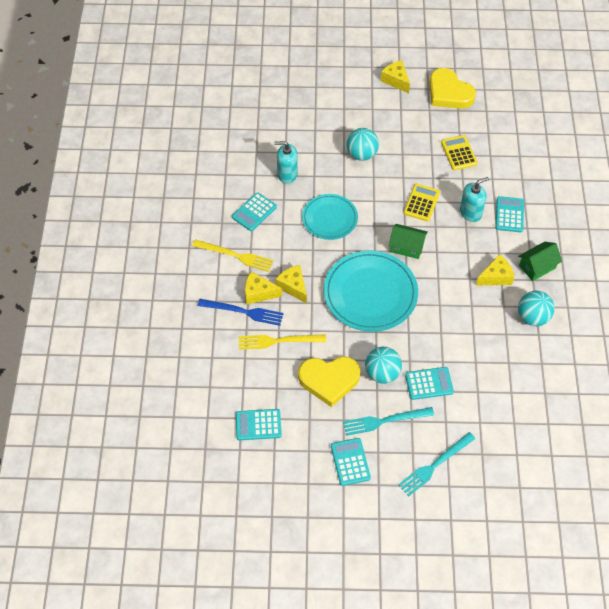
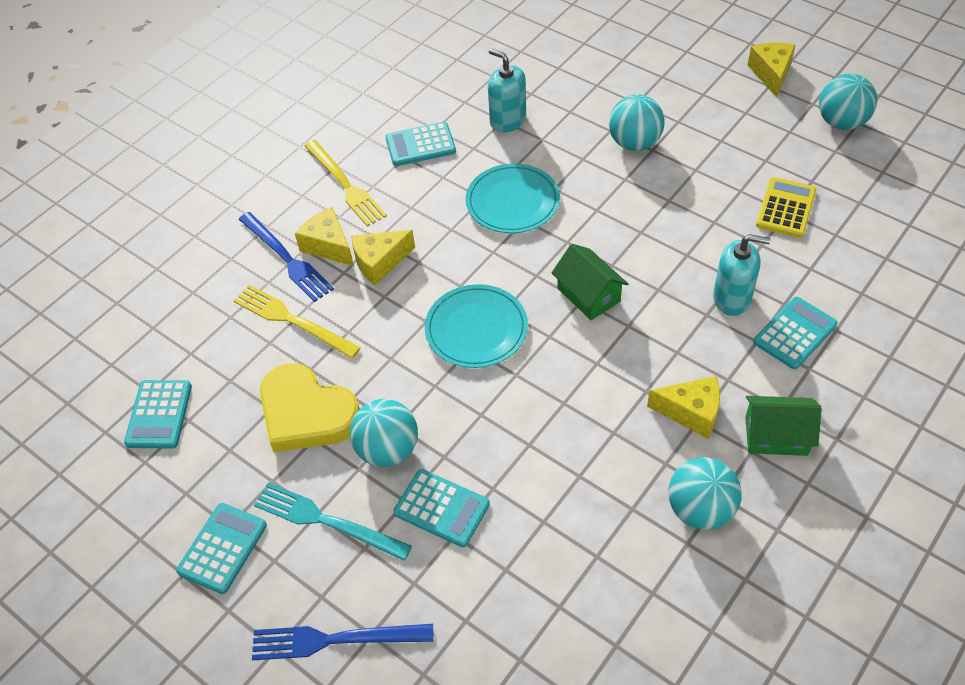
camera: 40 degrees right, 5 degrees down
(258, 425) = (159, 415): turquoise calculator -> turquoise calculator turned 120 degrees counterclockwise
(293, 287) = (380, 262): yellow cheese -> yellow cheese turned 120 degrees counterclockwise
(370, 293) = (476, 329): turquoise plate -> turquoise plate, size x0.62
(421, 203) = (666, 247): yellow calculator -> none
(435, 464) = (336, 639): turquoise fork -> blue fork
(449, 93) = (841, 122): yellow heart -> turquoise ball

